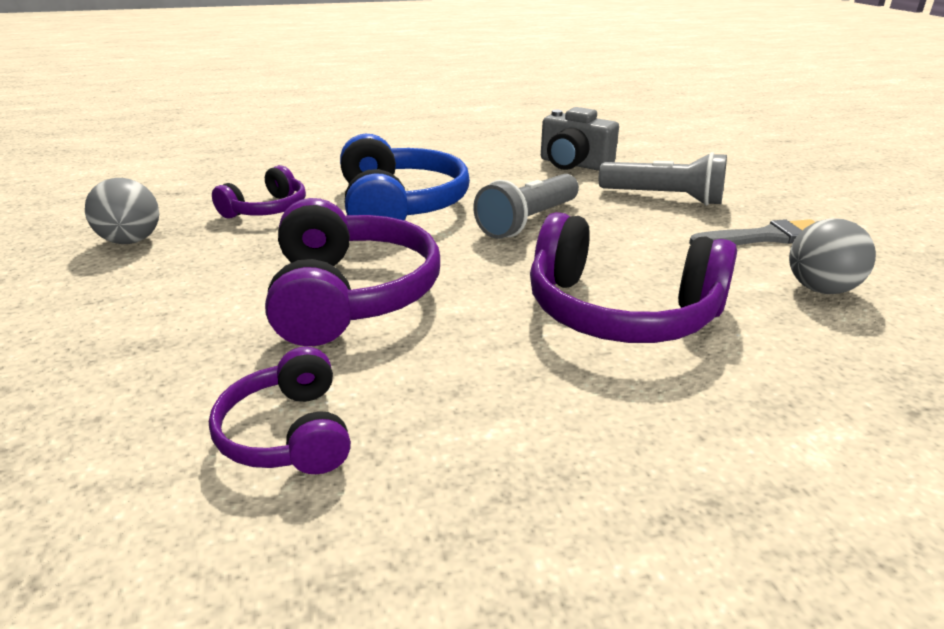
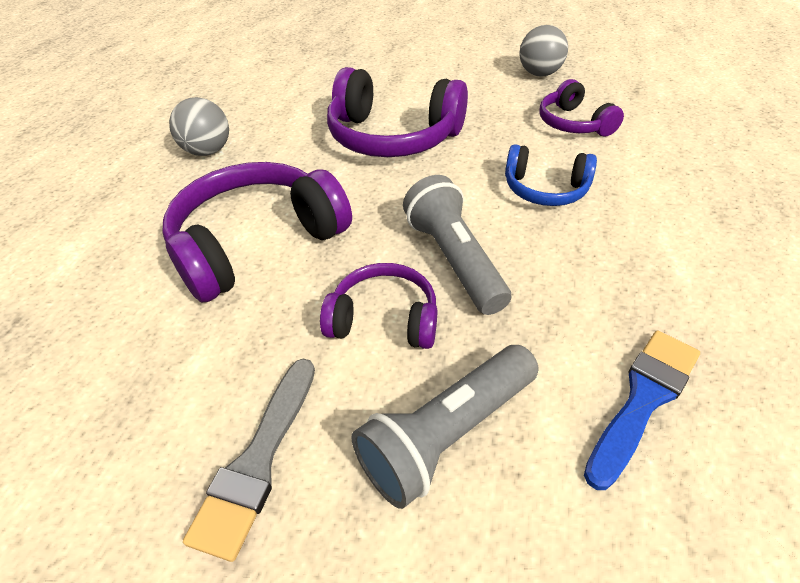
camera: 120 degrees right, 15 degrees up
(289, 433) = (284, 104): purple headphones -> purple headphones (384, 319)
(399, 206) = (545, 189): blue headphones -> blue headphones, size x0.57
(574, 164) = (643, 399): grey camera -> blue brush
(820, 289) = (139, 406): grey ball -> grey ball (208, 151)

